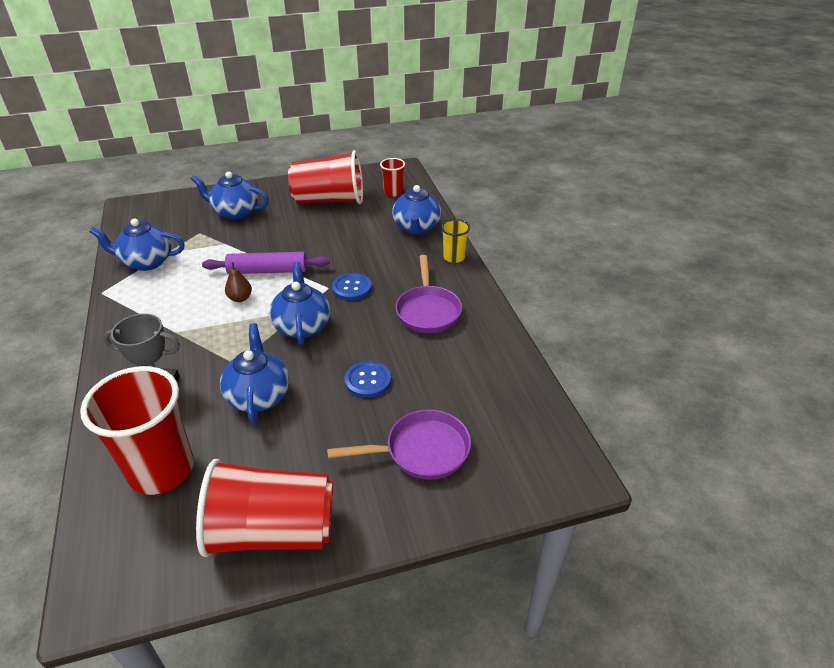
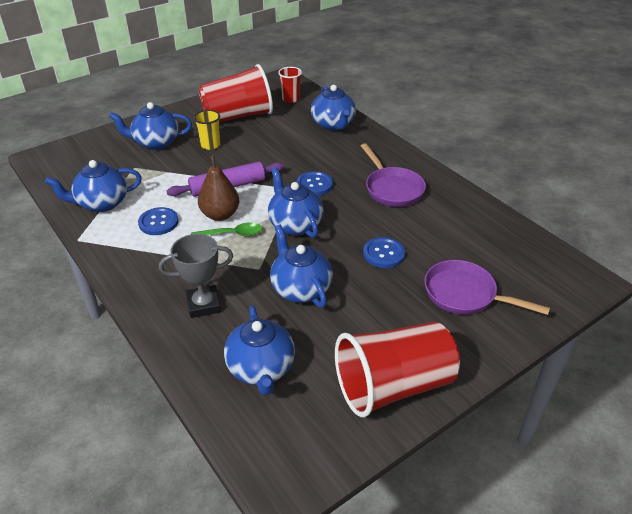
camera: 20 degrees left, 0 degrees up
(161, 470) = (261, 369): red cup -> blue teapot
(180, 292) = (158, 222): none -> blue button
(236, 321) = (232, 234): none -> green spoon
(240, 298) = (220, 215): brown pear -> brown pear, size x1.64
(421, 451) = (465, 294): purple pan -> purple pan turned 120 degrees counterclockwise
(454, 257) = (382, 142): yellow cup -> yellow cup (210, 145)

